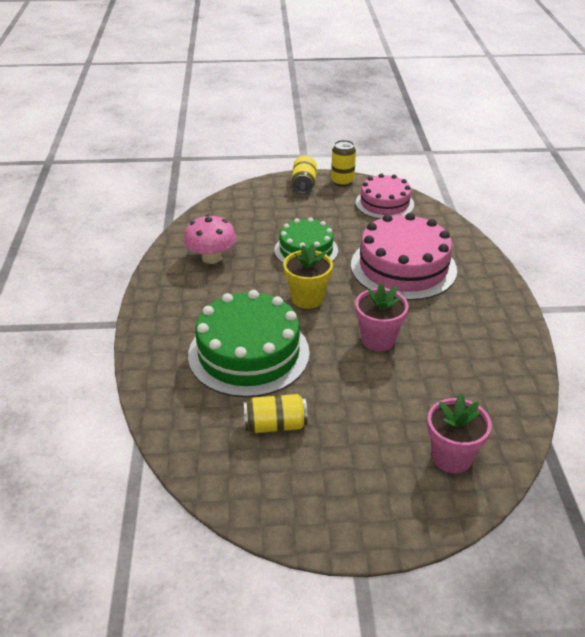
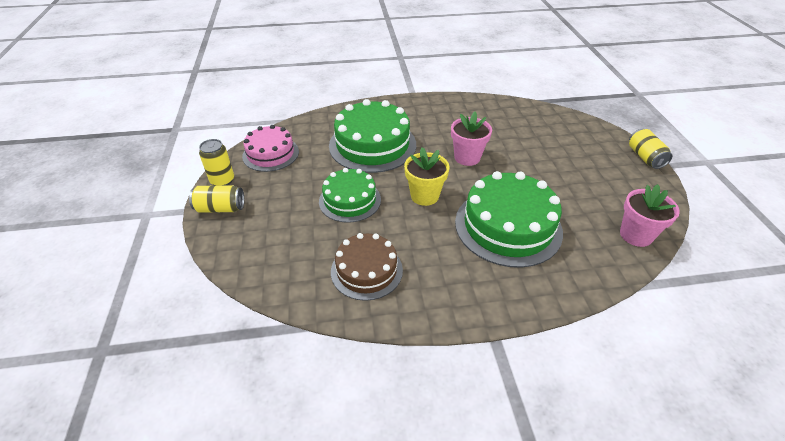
camera: 95 degrees left, 5 degrees up
(211, 257) = (366, 270): pink mushroom -> brown cake
(275, 425) = (579, 204): yellow can -> yellow can (645, 157)
(403, 267) = (372, 145): pink cake -> green cake
(451, 457) = (565, 130): pink flower pot -> pink flower pot (636, 235)

